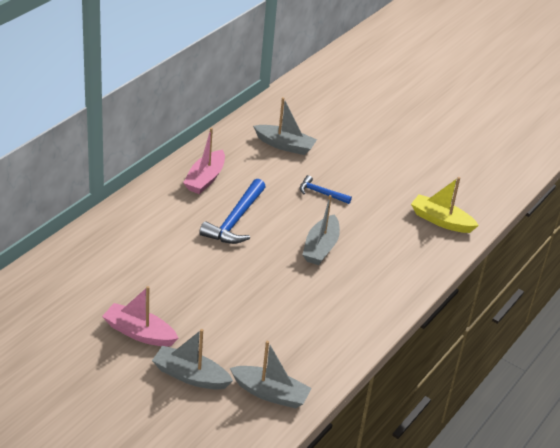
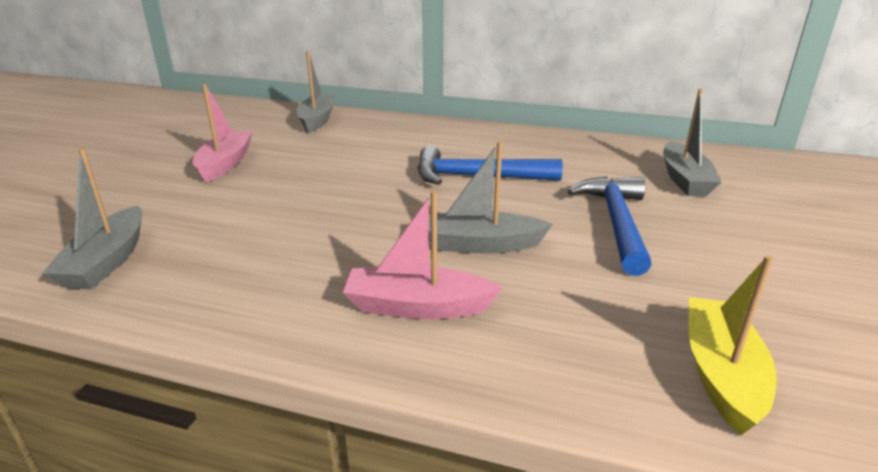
camera: 75 degrees right, 10 degrees down
(190, 376) = (148, 202): grey boat -> grey boat (317, 120)
(205, 179) = (538, 149): pink boat -> pink boat (417, 307)
(321, 193) = (616, 223): blue hammer -> blue hammer, size x1.76

